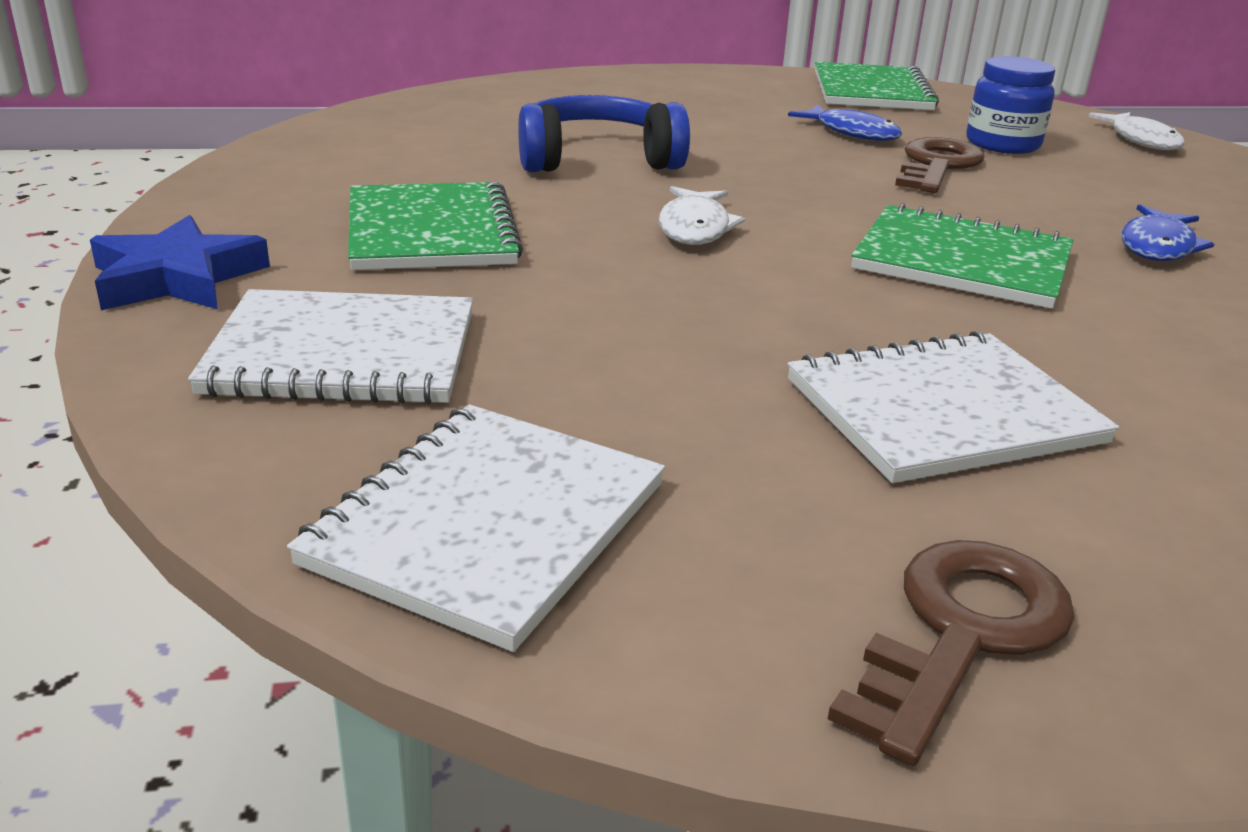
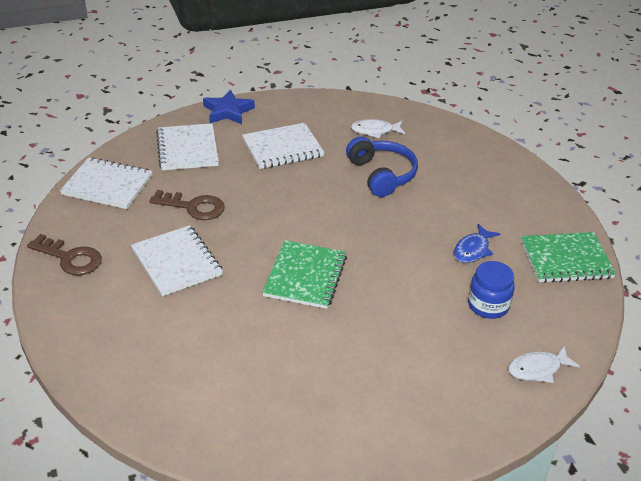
camera: 80 degrees right, 10 degrees up
(430, 232) = (282, 148): green notebook -> white notebook
(695, 228) = (312, 205): white fish -> white fish (375, 131)
(937, 165) = (433, 277): brown key -> brown key (193, 207)
(1157, 246) = (349, 342): blue fish -> none

